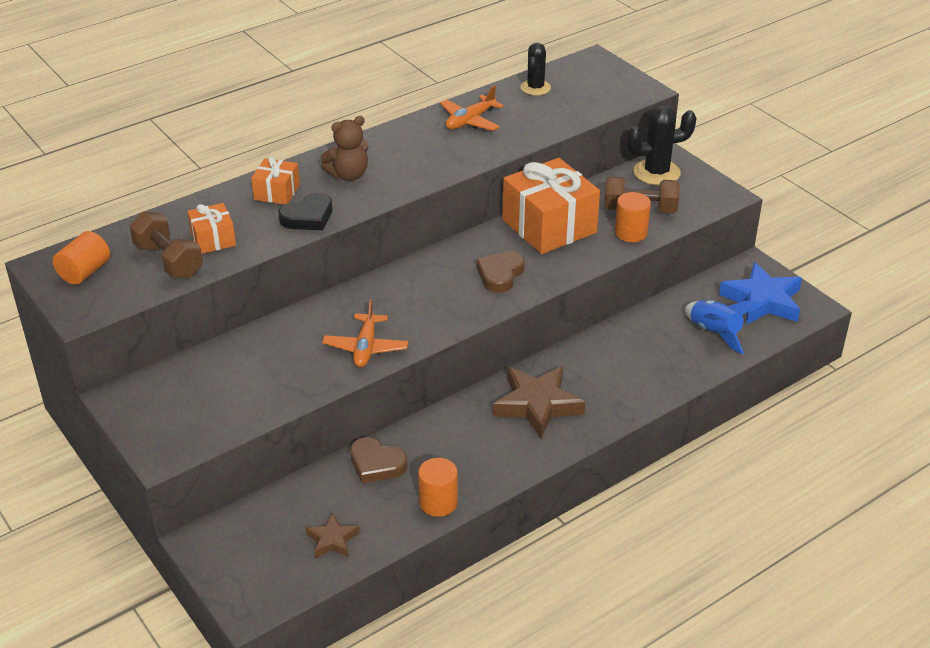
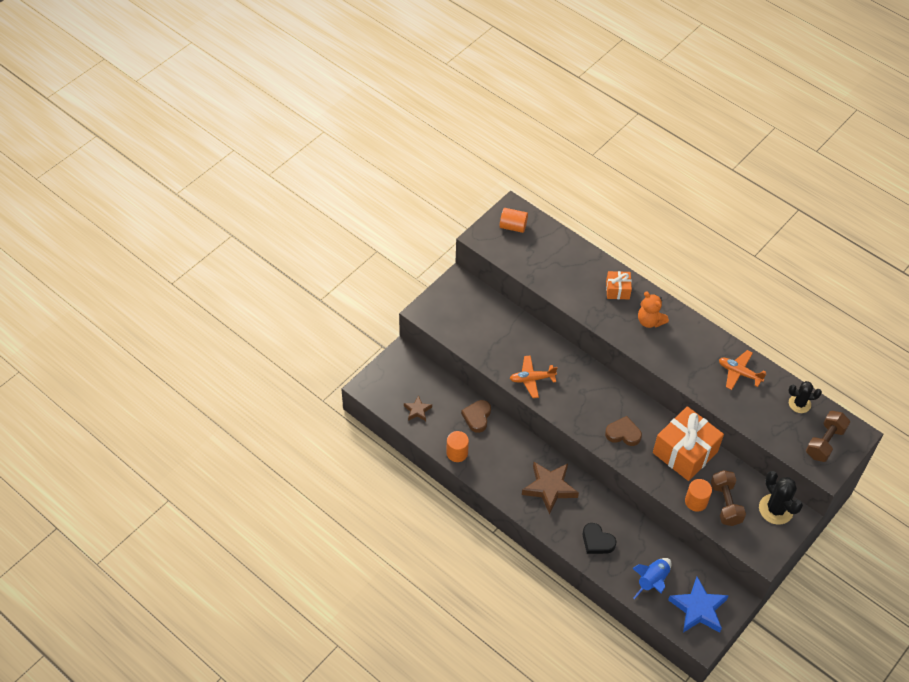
camera: 75 degrees right, 15 degrees up
(169, 261) = (535, 259): brown dumbbell -> brown dumbbell (825, 442)
(213, 239) = (561, 273): orange gift -> none
(308, 217) = (598, 312): black heart -> black heart (597, 541)
(348, 175) = (650, 321): brown teddy bear -> orange teddy bear

